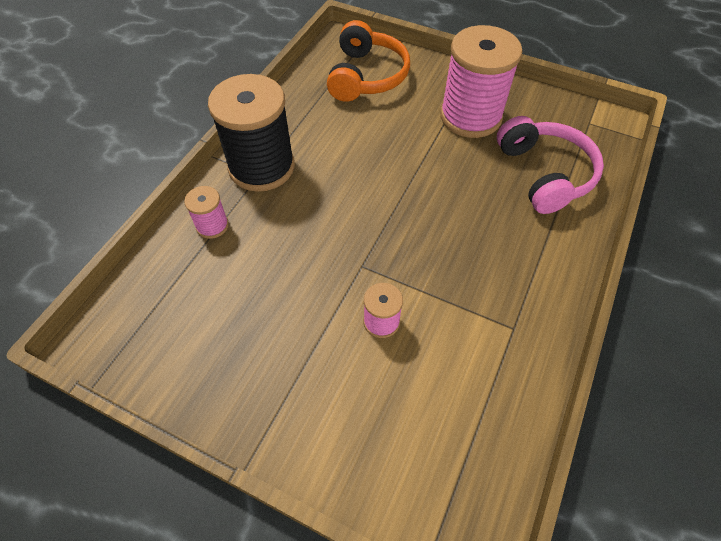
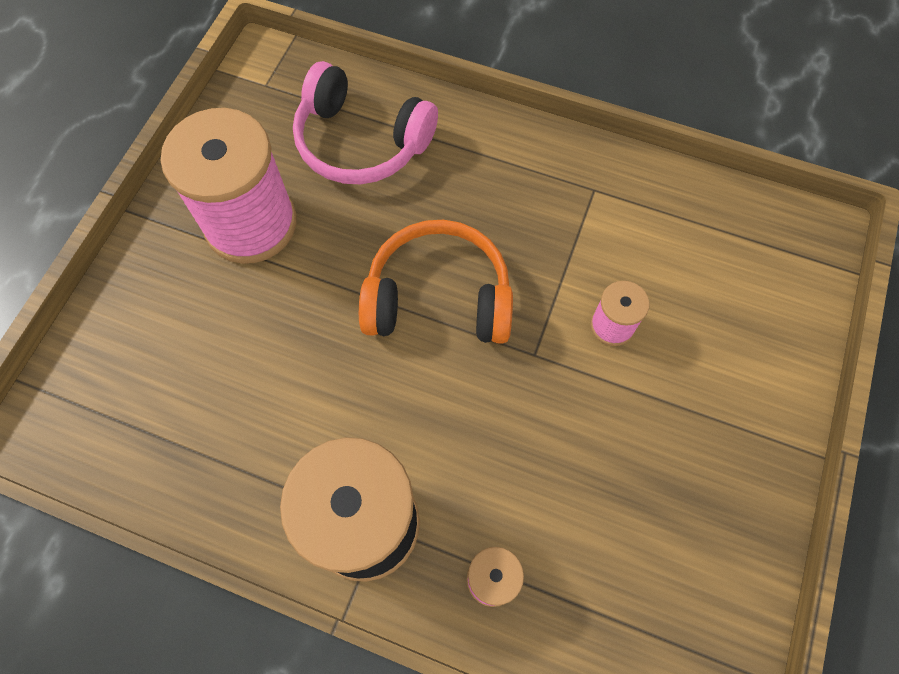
camera: 95 degrees left, 10 degrees up
(366, 76) = (145, 378): orange headphones -> orange headphones (438, 297)
(545, 174) = (361, 142): pink headphones -> pink headphones turned 135 degrees counterclockwise

